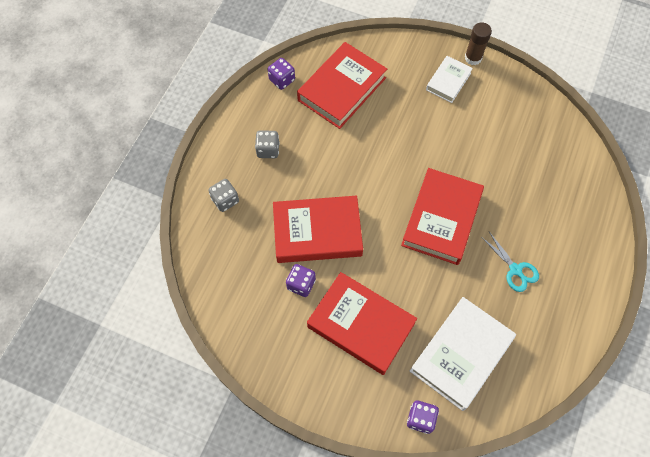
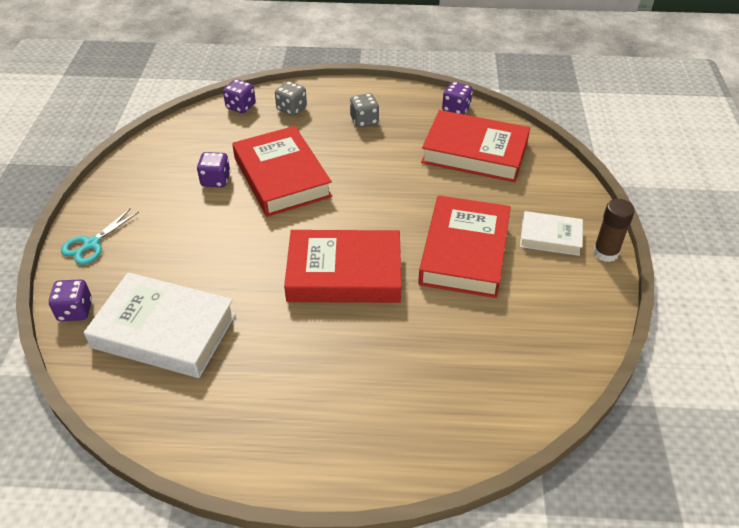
camera: 70 degrees right, 20 degrees down
(202, 241) = (241, 106): none -> purple dice
(361, 325) = (181, 235): red book -> red book (464, 252)
(515, 270) = (301, 363): turquoise scissors -> turquoise scissors (91, 244)

